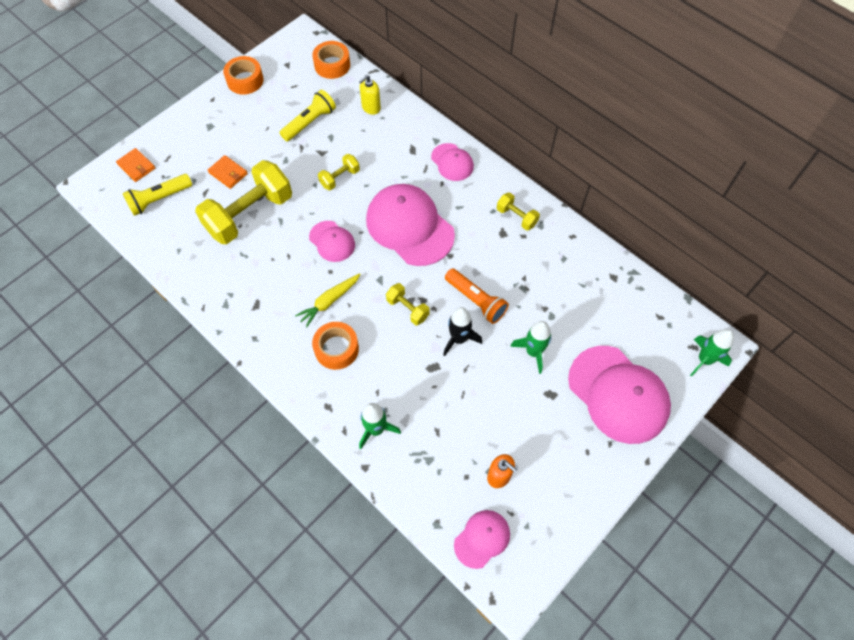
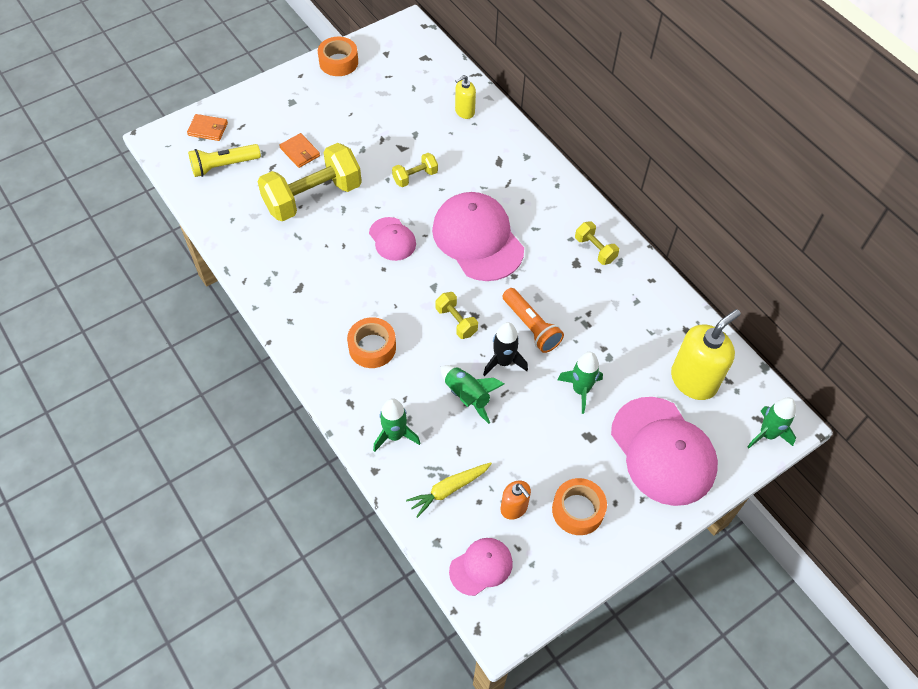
camera: 10 degrees right, 5 degrees down
(136, 166) = (208, 129): orange wallet -> orange wallet turned 45 degrees counterclockwise
(310, 122) = (396, 115): yellow flashlight -> none
(329, 301) = (376, 298): yellow carrot -> yellow carrot (449, 489)
(332, 65) = (433, 61): orange tape -> orange tape (578, 510)
(433, 378) = (467, 396): none -> green rocket
(452, 162) = (538, 181): pink cap -> none
(630, 323) = (693, 380): none -> yellow soap dispenser

